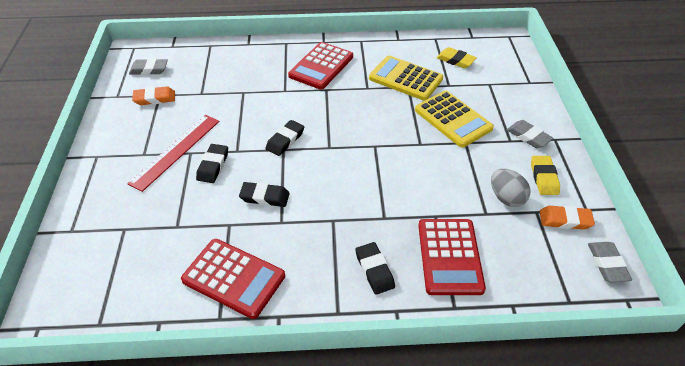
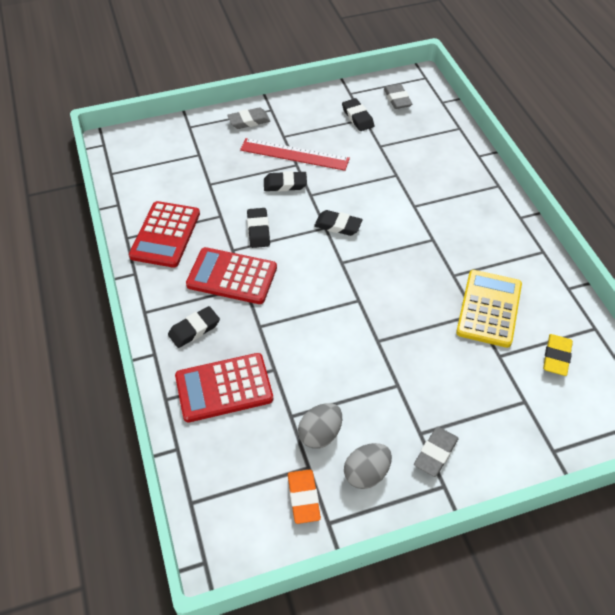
camera: 75 degrees right, 5 degrees up
(155, 98) = (357, 117): orange eraser -> black eraser
(321, 66) = (471, 226): red calculator -> red calculator (232, 276)
(453, 119) = (434, 367): yellow calculator -> none
(544, 178) = (366, 473): yellow eraser -> grey egg
(607, 264) = (249, 543): grey eraser -> grey eraser (249, 121)

